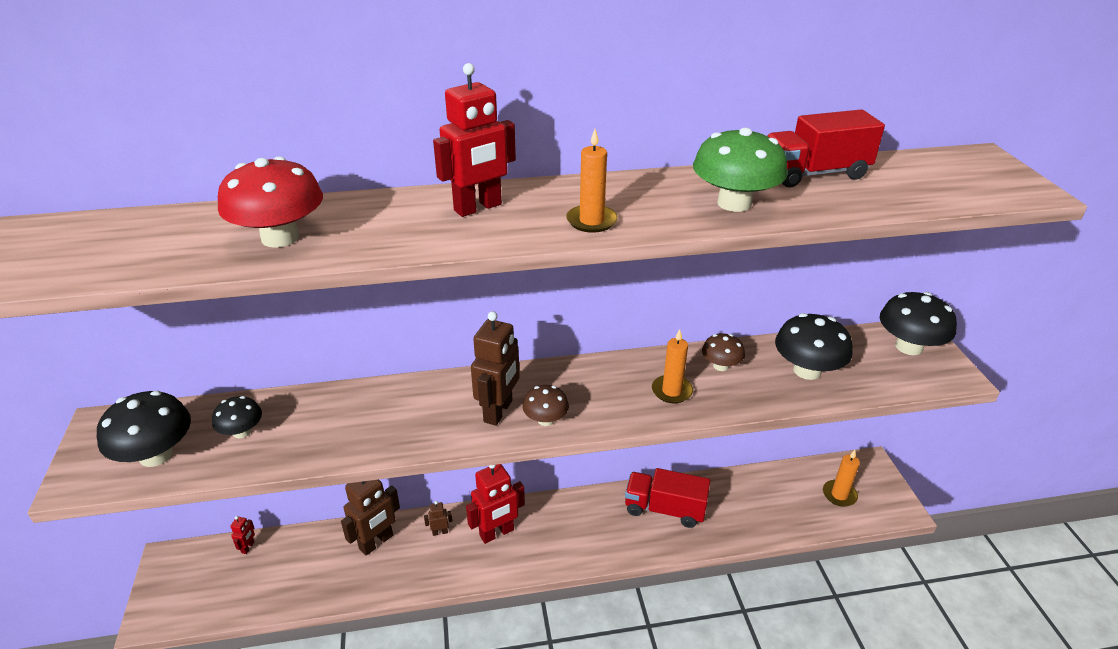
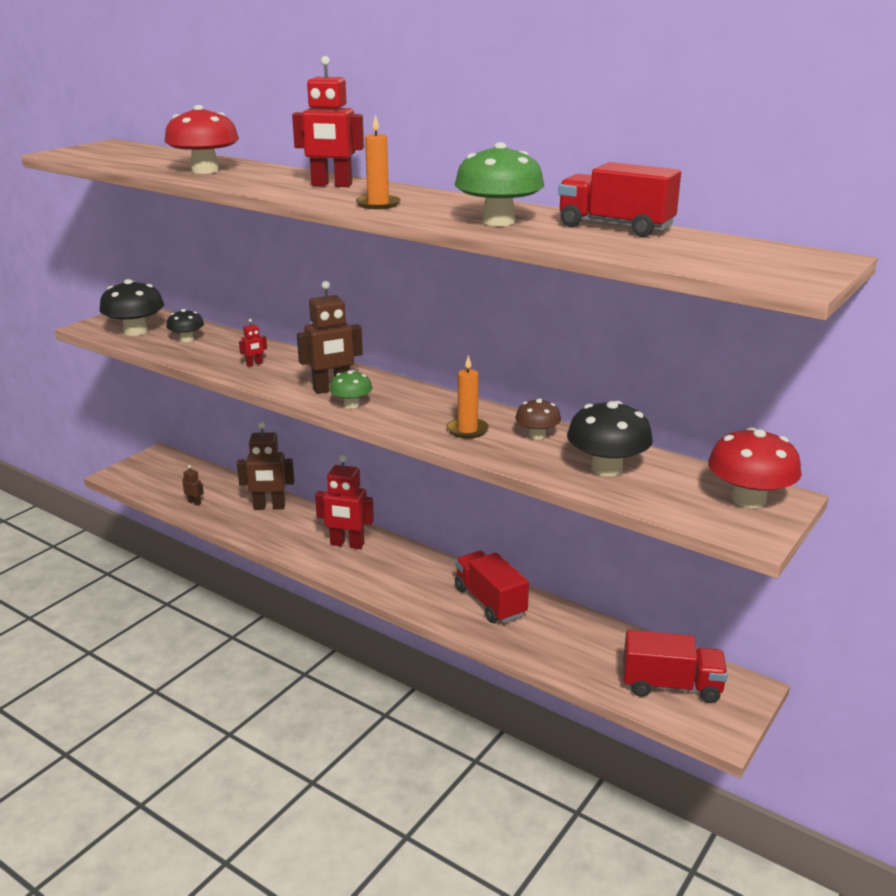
camera: 45 degrees right, 10 degrees down
(248, 547) = (201, 471): red robot -> red robot (254, 364)
(440, 532) = (313, 523): brown robot -> brown robot (194, 502)
(545, 420) = (351, 405): brown mushroom -> green mushroom
(839, 495) = (671, 686): orange candle -> red truck
(908, 347) = (748, 499): black mushroom -> red mushroom

